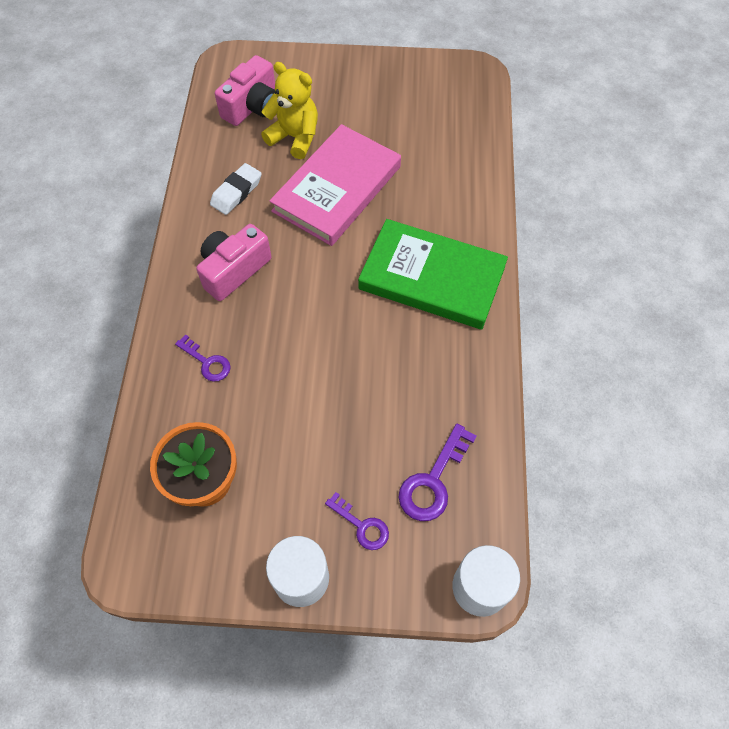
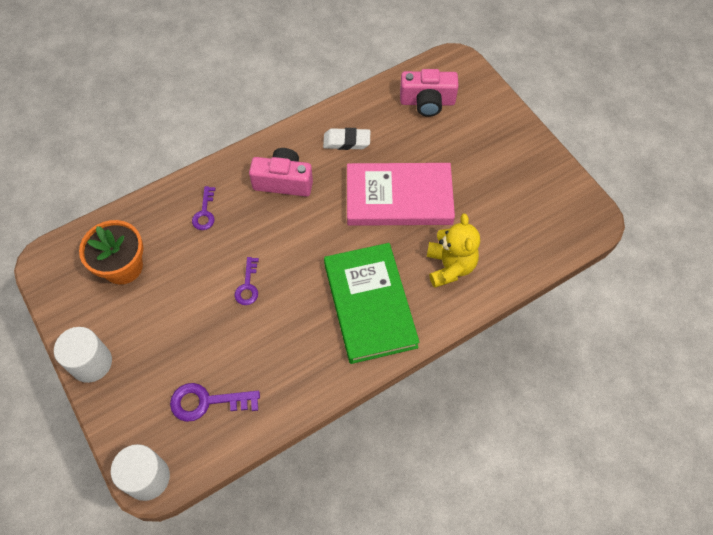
camera: 55 degrees right, 0 degrees up
(295, 137) = (422, 144): yellow teddy bear -> yellow teddy bear (450, 266)
(362, 525) = (147, 376): purple key -> purple key (248, 286)

